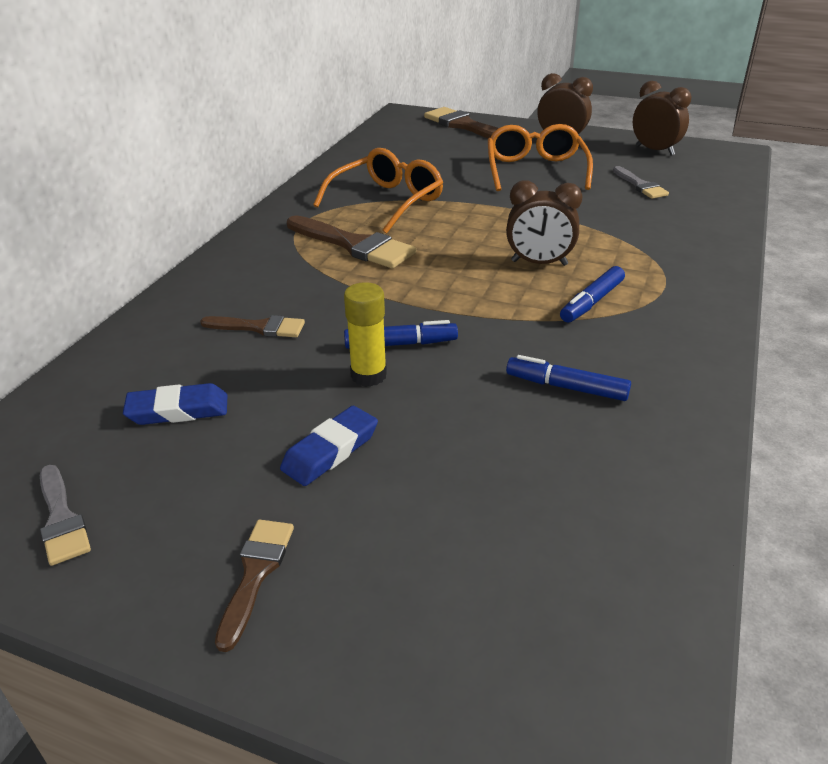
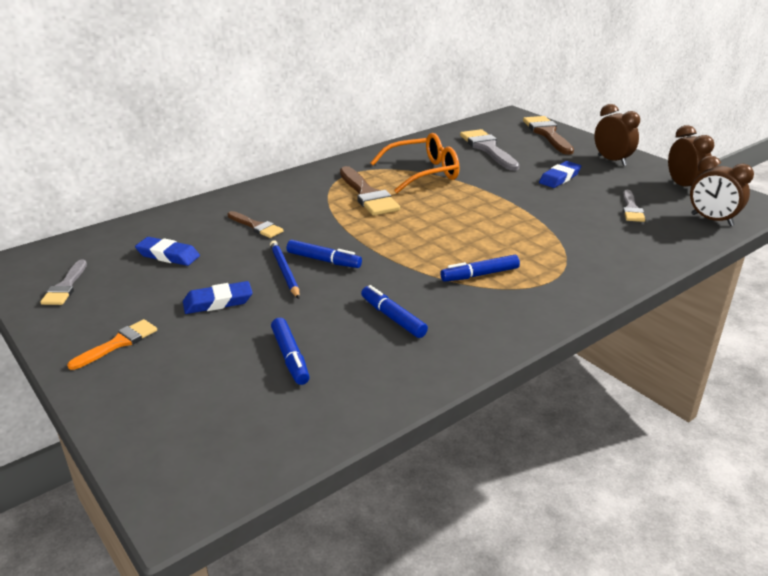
camera: 30 degrees right, 5 degrees down
(256, 573) = (118, 343): brown brush -> orange brush
(368, 375) = (284, 271): yellow glue stick -> blue pencil
(424, 156) = (488, 149): none -> grey brush
(513, 487) = (290, 357): none -> blue marker
(535, 171) = (559, 178): orange glasses -> blue eraser
(539, 263) = (476, 240): brown clock -> brown clock (712, 220)

